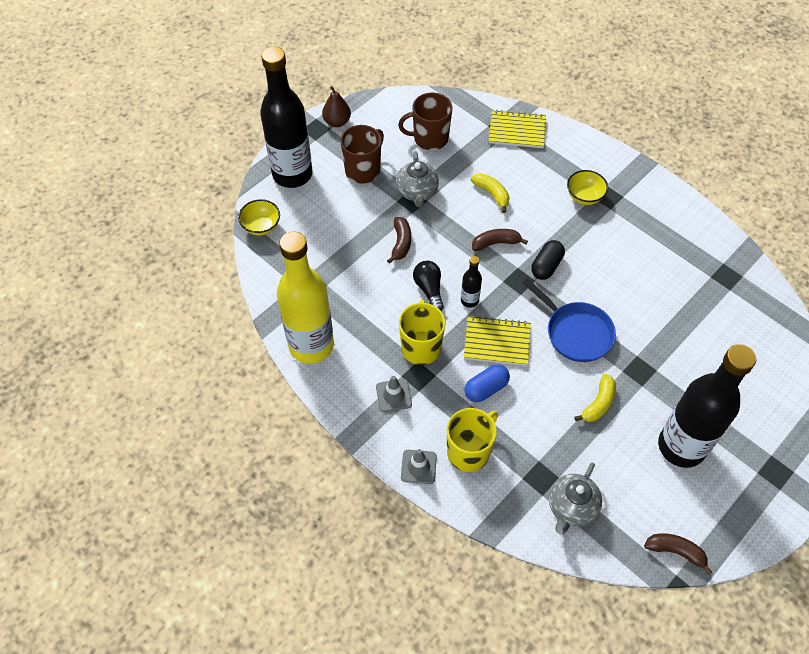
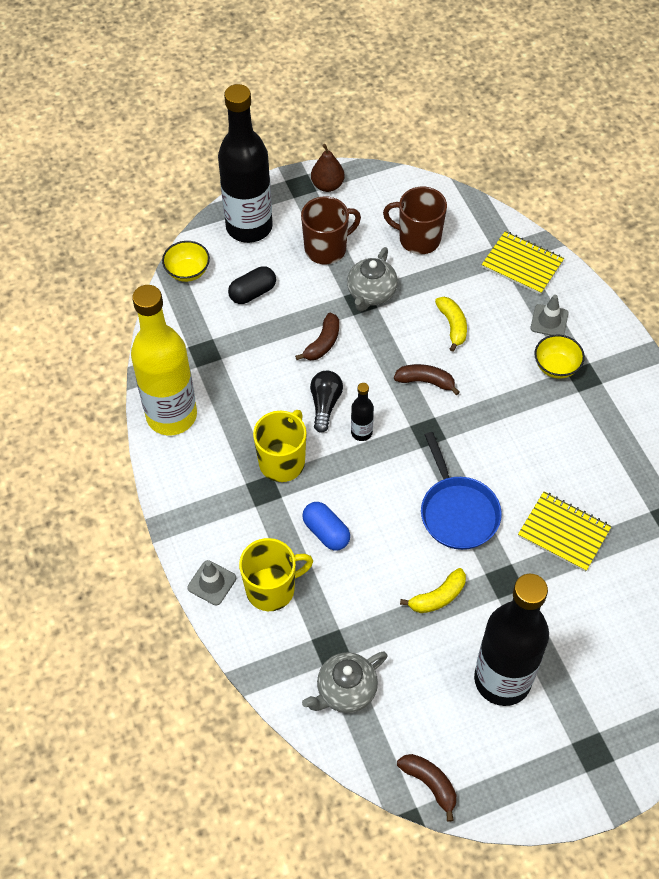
camera: 25 degrees right, 0 degrees up
(393, 395) = (226, 500): grey traffic cone -> grey traffic cone (549, 321)
(486, 388) = (326, 532): blue capsule -> blue capsule turned 60 degrees clockwise
(497, 342) = (365, 488): yellow notebook -> yellow notebook (564, 532)
(546, 266) = (467, 428): black capsule -> black capsule (253, 293)

